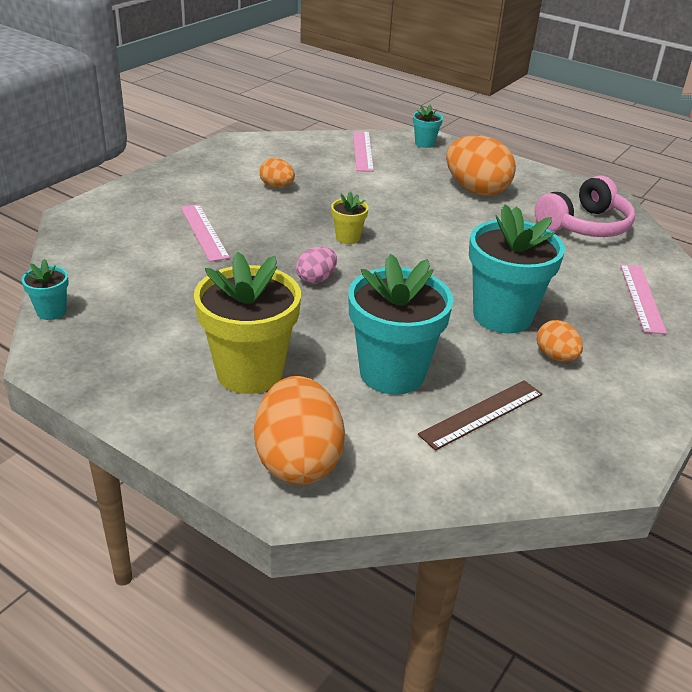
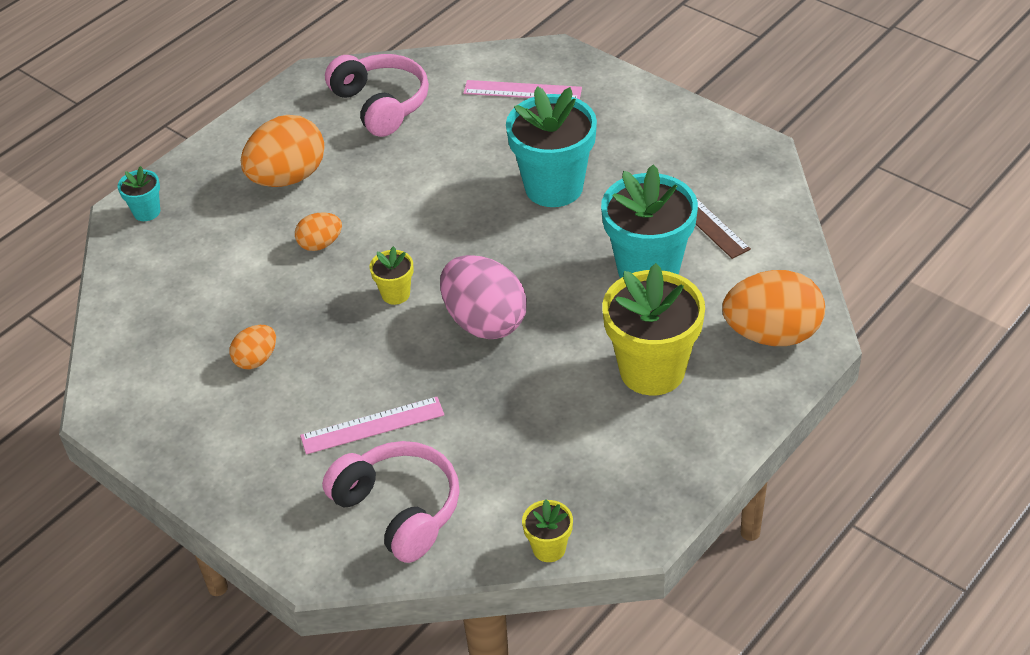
camera: 80 degrees left, 10 degrees up
(51, 311) = (549, 548): turquoise flower pot -> yellow flower pot
(116, 244) = (399, 510): none -> pink headphones
(316, 279) = (484, 322): pink egg -> pink egg, size x1.93
(362, 151) = (159, 273): pink ruler -> none
(555, 356) = (618, 161): orange egg -> orange egg (320, 244)

